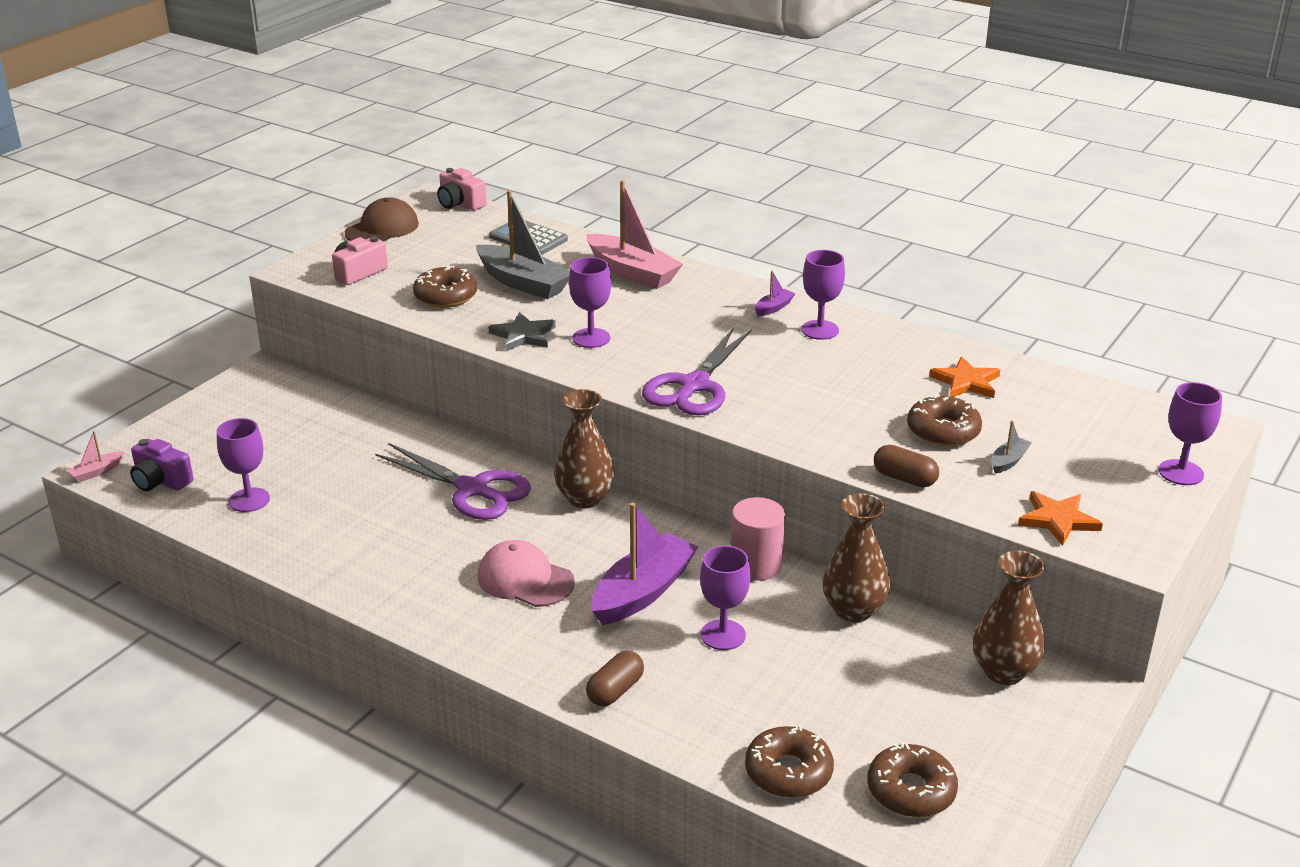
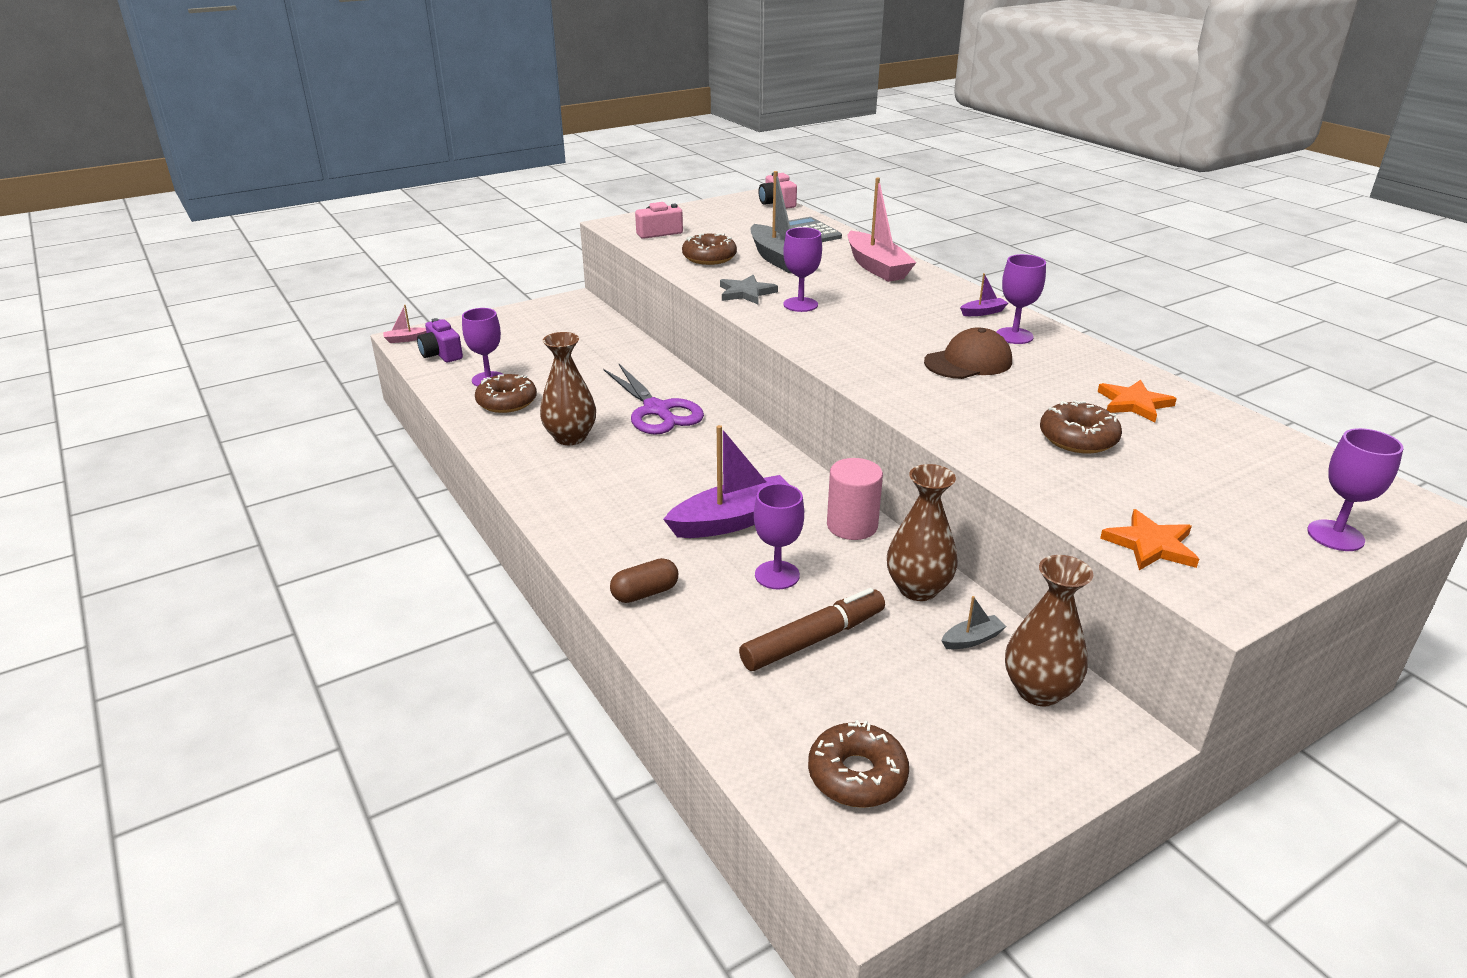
camera: 25 degrees right, 0 degrees up
(382, 228) = (702, 209): brown cap -> brown cap (968, 362)
(525, 579) = (643, 485): pink cap -> none
(585, 498) = (742, 437): brown vase -> brown vase (570, 437)
(694, 386) = (860, 354): purple scissors -> none
(788, 772) = (746, 715): brown donut -> brown donut (507, 402)
(797, 686) = (813, 639): none -> brown marker
(904, 478) = (1005, 469): brown capsule -> none
(1008, 461) = (1131, 479): grey boat -> grey boat (972, 639)

